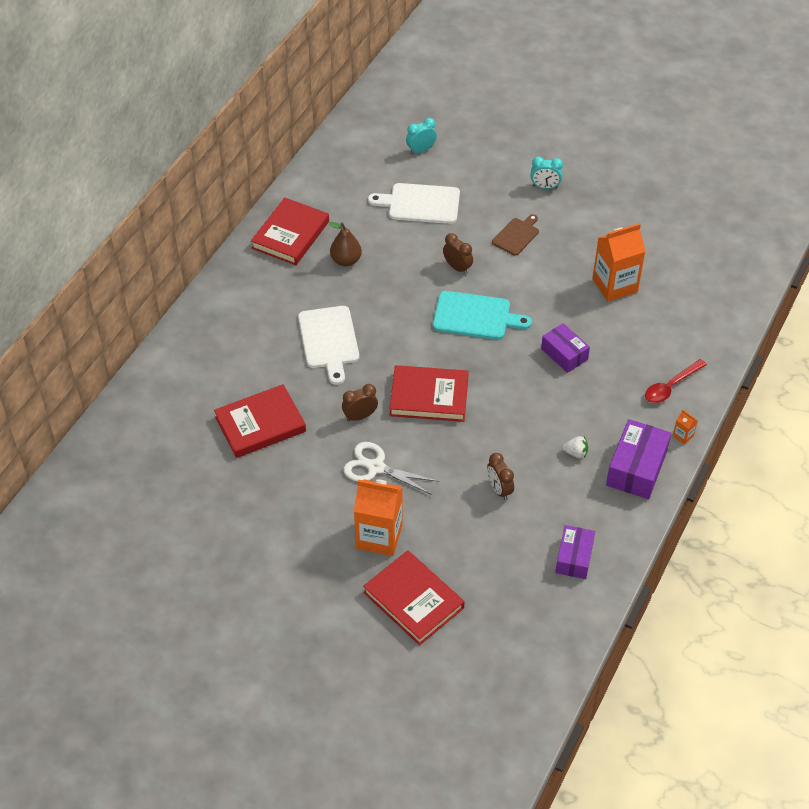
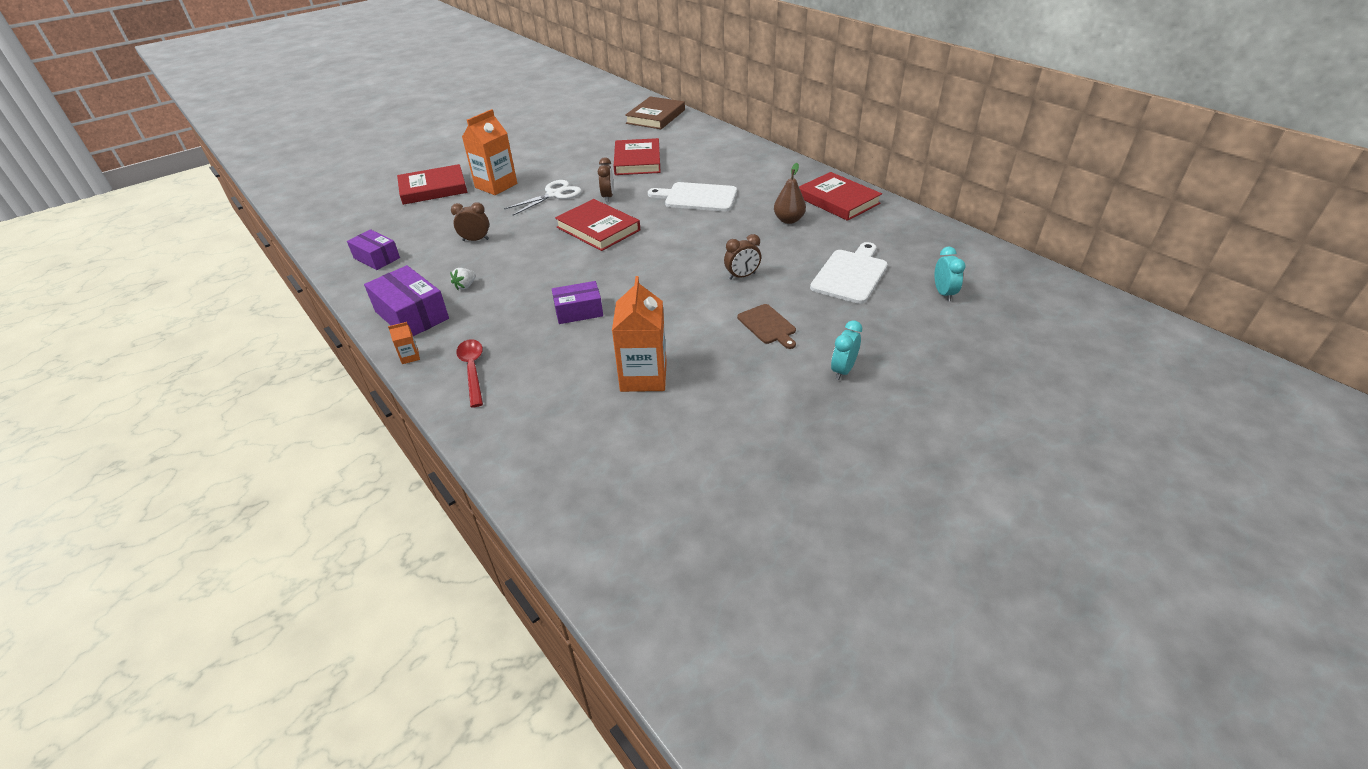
camera: 115 degrees right, 10 degrees down
(116, 456) = (655, 116): none -> brown book
(429, 397) = (598, 229): red book -> red book turned 75 degrees counterclockwise
(475, 316) = (669, 272): turquoise cutting board -> none

